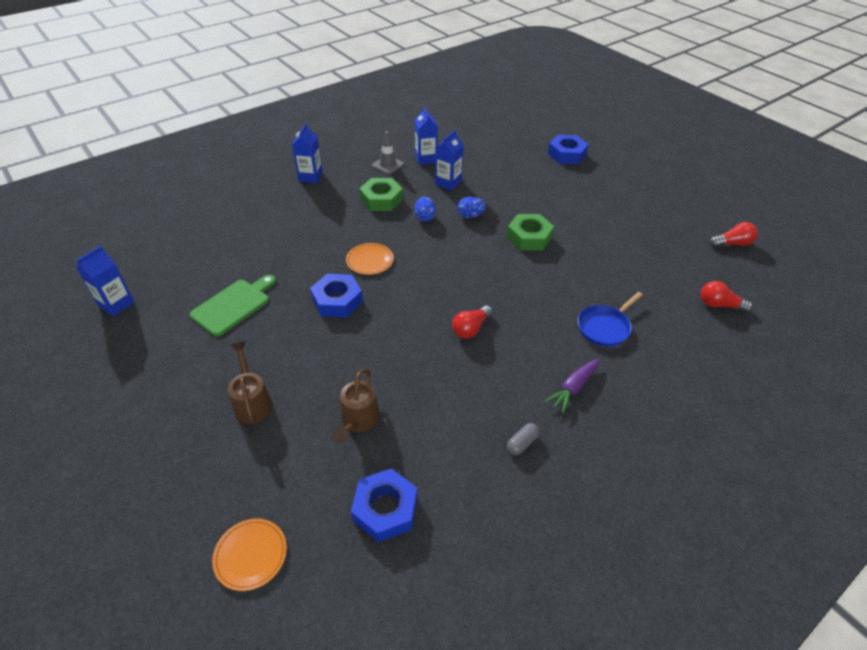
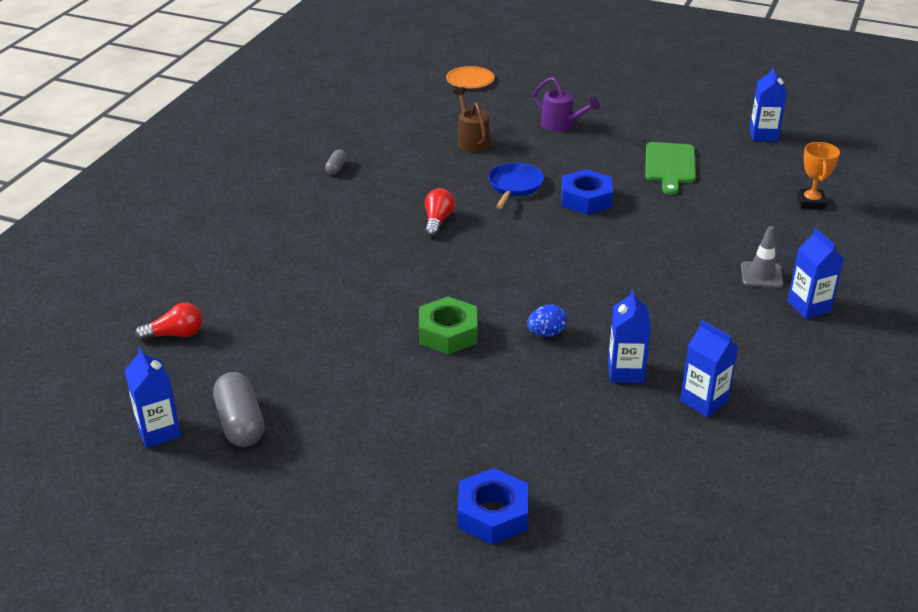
camera: 150 degrees right, 10 degrees down
(197, 232) = (811, 202): none -> orange trophy
(252, 402) = (561, 125): brown watering can -> purple watering can
(370, 260) = (601, 241): orange plate -> none
(381, 200) = (679, 311): green nut -> none
(385, 509) = (408, 115): blue nut -> none
(388, 165) = (741, 366): grey traffic cone -> grey traffic cone (761, 275)
(425, 217) = (599, 309): blue egg -> none
(573, 388) = (312, 211): purple carrot -> none
(605, 327) = (303, 267): blue pan -> blue pan (514, 186)
(681, 231) = (240, 423): none -> grey capsule
(732, 244) = (159, 431): red light bulb -> blue carton

